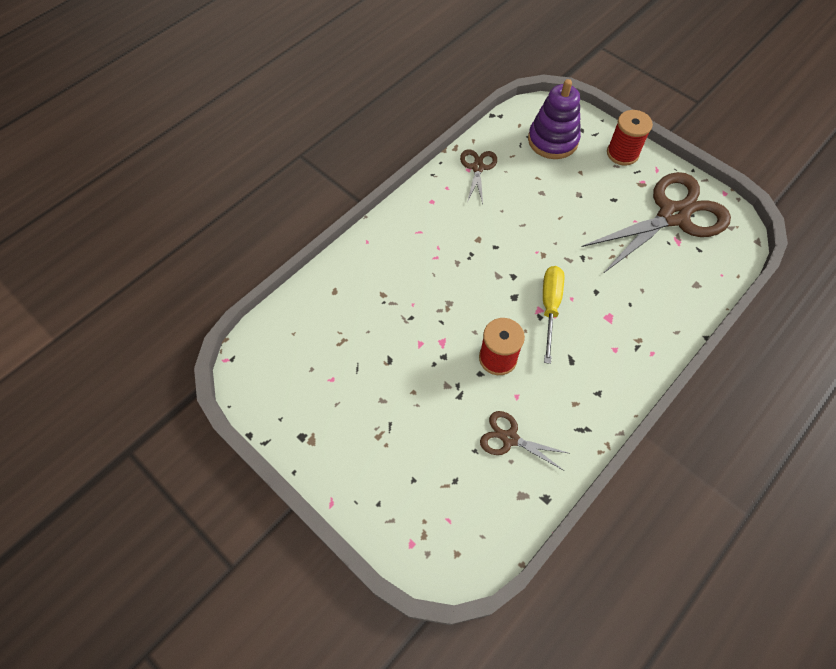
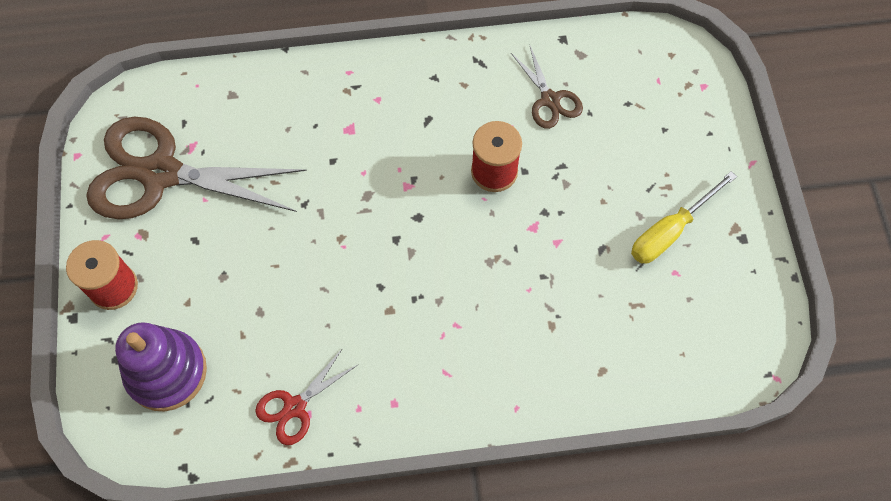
camera: 140 degrees left, 5 degrees up
(477, 167) = (295, 407): brown scissors -> red scissors
(550, 307) = (394, 180): yellow screwdriver -> yellow screwdriver (670, 231)

